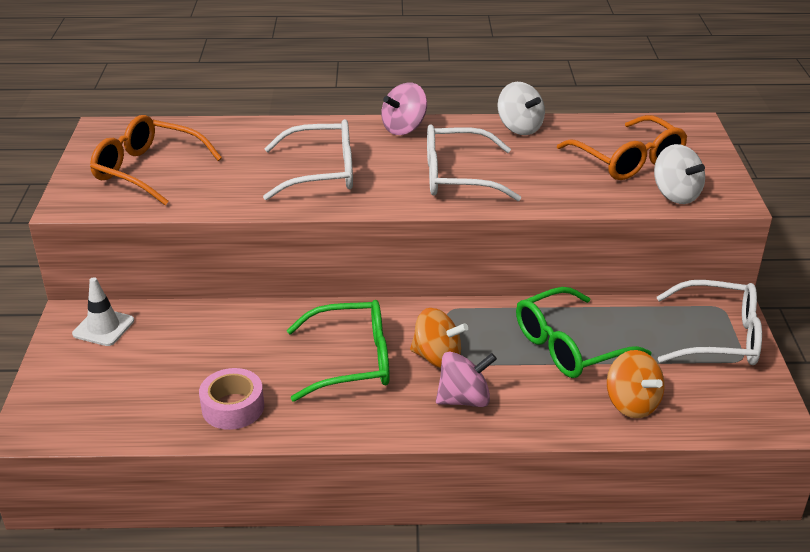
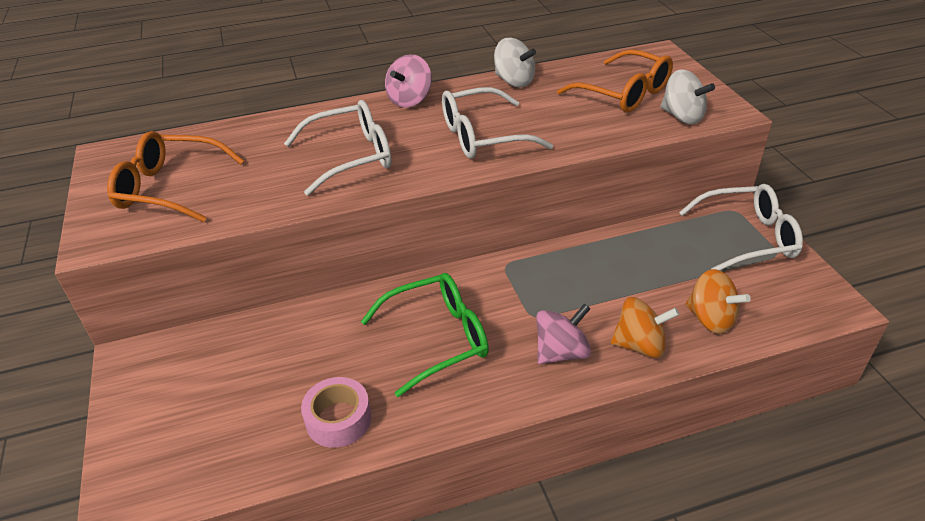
camera: 15 degrees left, 5 degrees up
(103, 327) = (167, 362): white traffic cone -> none
(437, 357) = (516, 315): orange spinning top -> orange spinning top (640, 345)
(569, 346) = (628, 276): green glasses -> none

